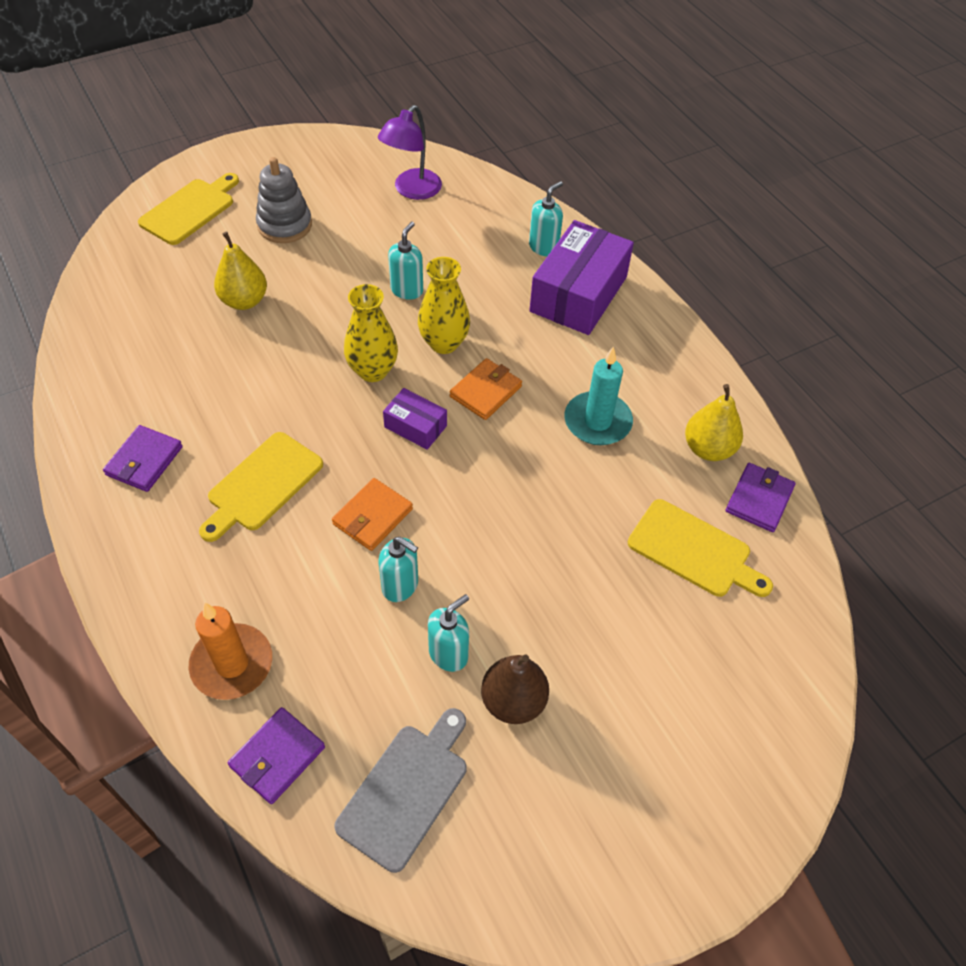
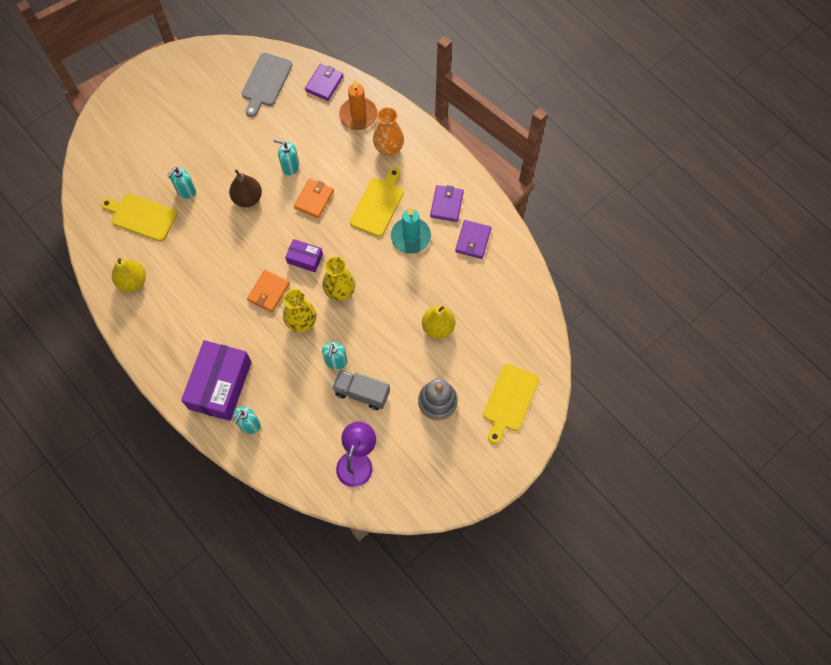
camera: 170 degrees right, 15 degrees up
(200, 581) = (388, 148): none -> orange vase
(382, 251) = (362, 393): none -> grey truck
(448, 654) = (259, 140): turquoise soap dispenser -> turquoise soap dispenser (186, 191)
(513, 701) = (225, 125): brown pear -> brown pear (247, 198)
(597, 421) = (199, 285): turquoise candle -> turquoise candle (410, 237)
(759, 499) = (104, 254): purple wallet -> purple wallet (473, 240)

